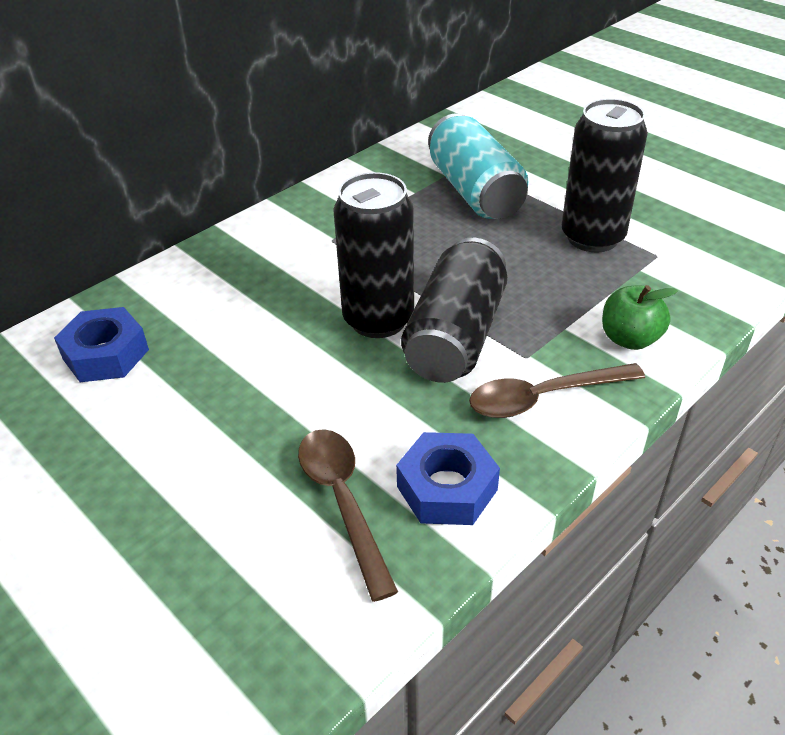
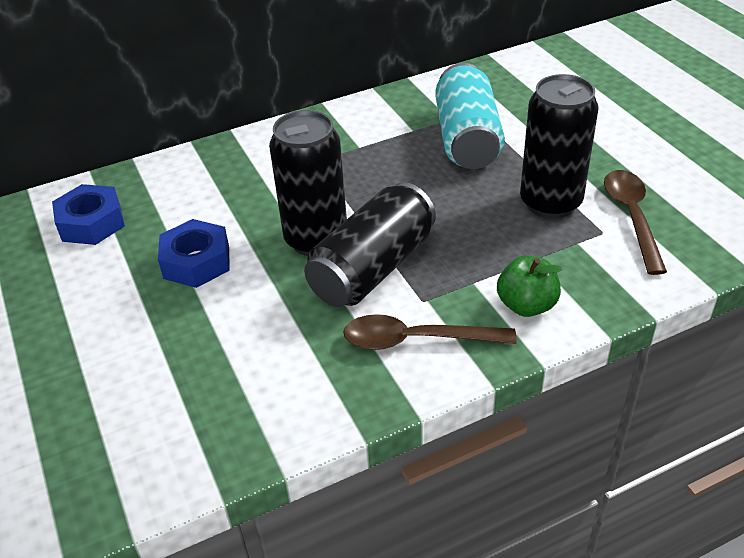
camera: 20 degrees right, 0 degrees up
(342, 501) = (202, 385): brown spoon -> brown spoon (631, 217)
(447, 488) = (290, 397): blue nut -> blue nut (196, 262)

